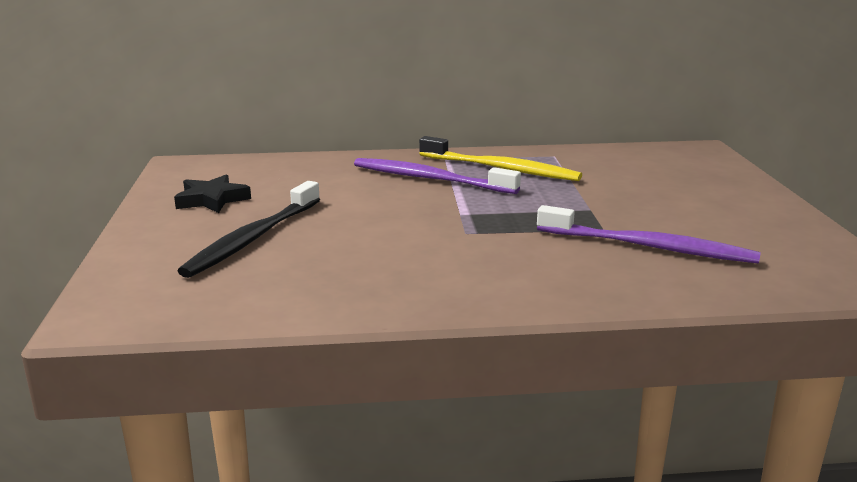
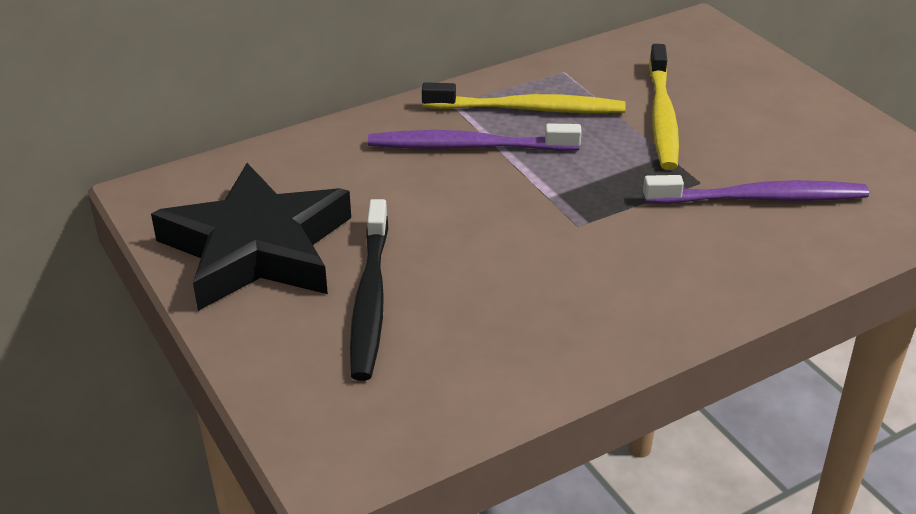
camera: 25 degrees left, 15 degrees up
(212, 199) = (256, 248): black star -> black star, size x2.17
(610, 189) = (662, 117): none -> yellow toothbrush

